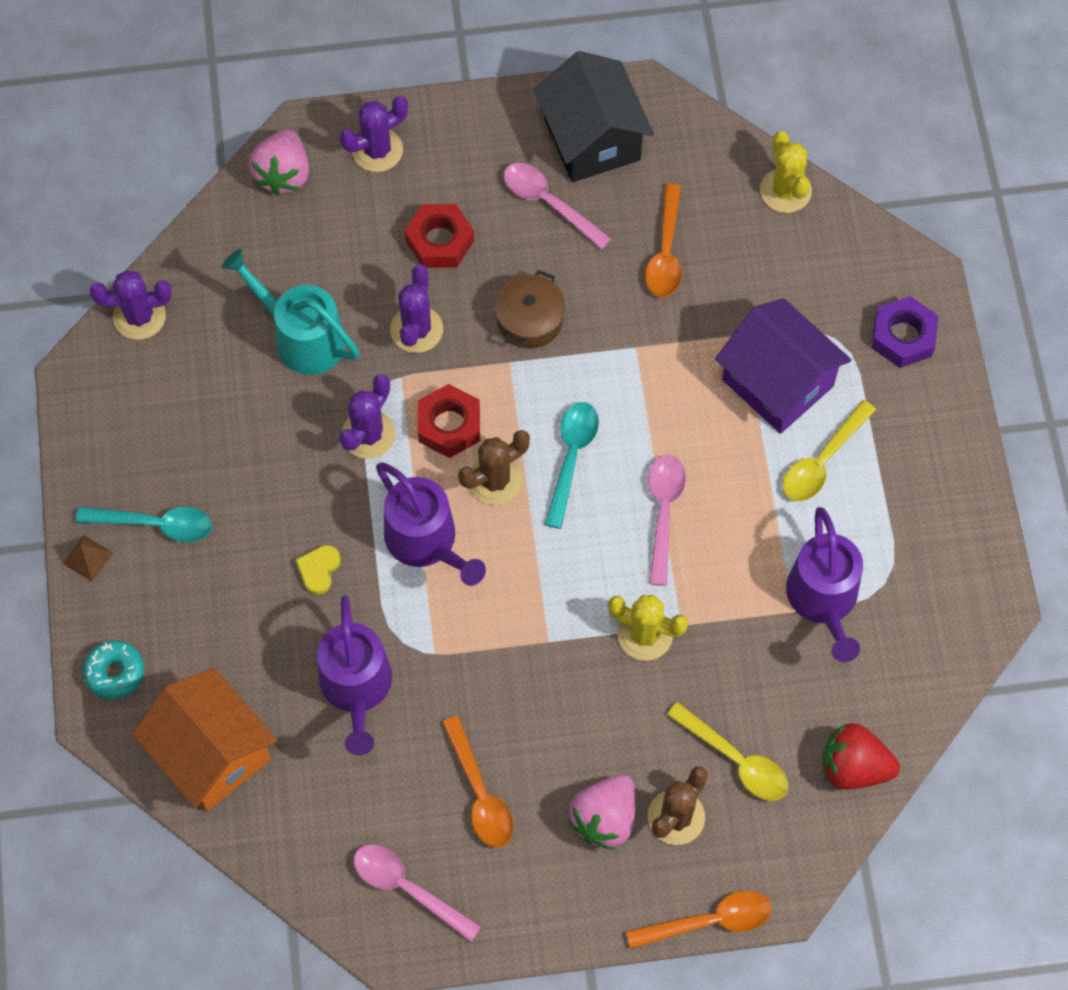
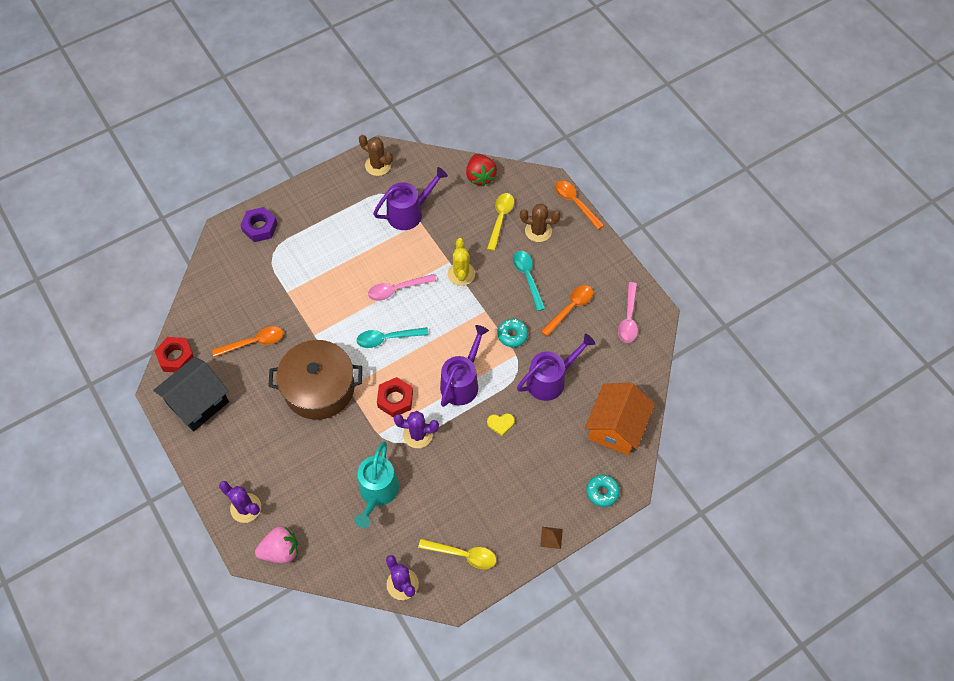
camera: 115 degrees left, 5 degrees down
(155, 524) = (516, 513): turquoise spoon -> turquoise spoon (527, 277)
(416, 329) = (348, 438): purple cactus -> none
(439, 241) = (290, 450): red nut -> red nut (176, 357)
(476, 665) = (512, 335): none -> turquoise donut
(495, 480) = (415, 366): brown cactus -> brown cactus (378, 165)
(530, 319) = (319, 388): brown pot -> brown pot, size x1.94
(549, 203) = (246, 407): pink spoon -> none
(604, 818) = (554, 256): pink strawberry -> none
(777, 383) = (307, 268): purple house -> none
(785, 191) = (196, 303): yellow cactus -> none
(822, 461) = (340, 237): yellow spoon -> yellow spoon (463, 555)

